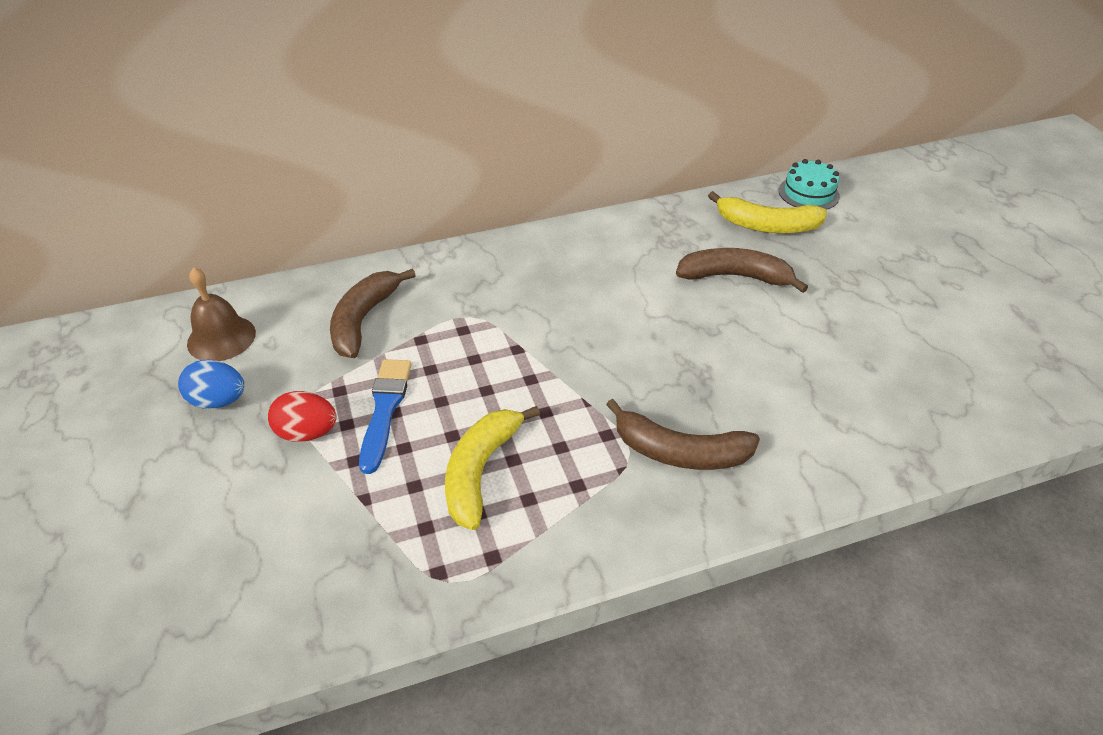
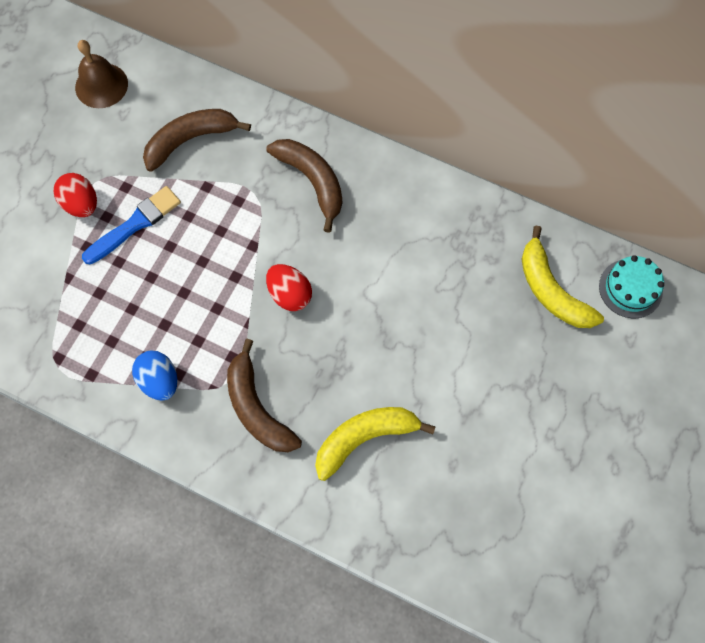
camera: 45 degrees right, 25 degrees up
(218, 401) = (59, 137): blue egg -> blue egg (159, 381)
(480, 471) = (140, 315): yellow banana -> yellow banana (364, 438)
(593, 357) = (290, 294): none -> red egg
(734, 277) = (463, 314): brown banana -> brown banana (312, 181)

